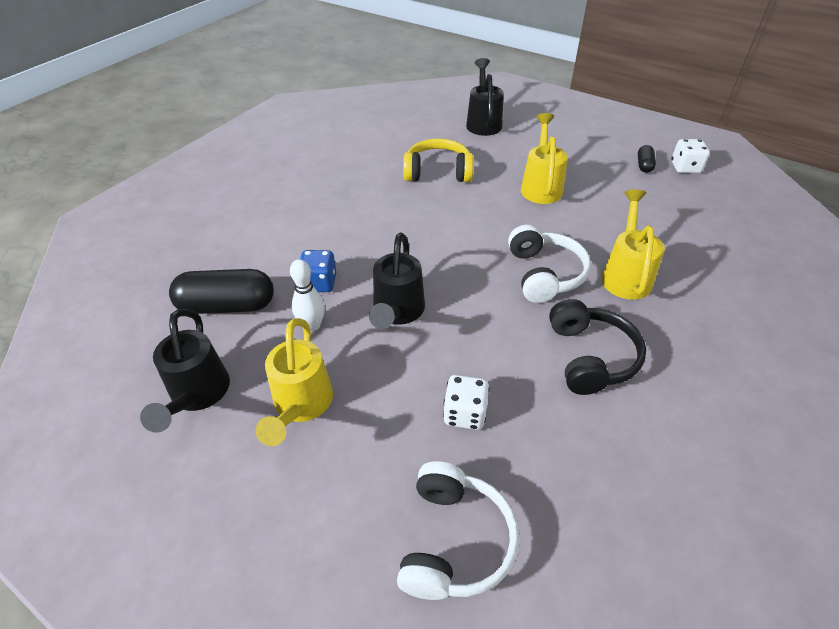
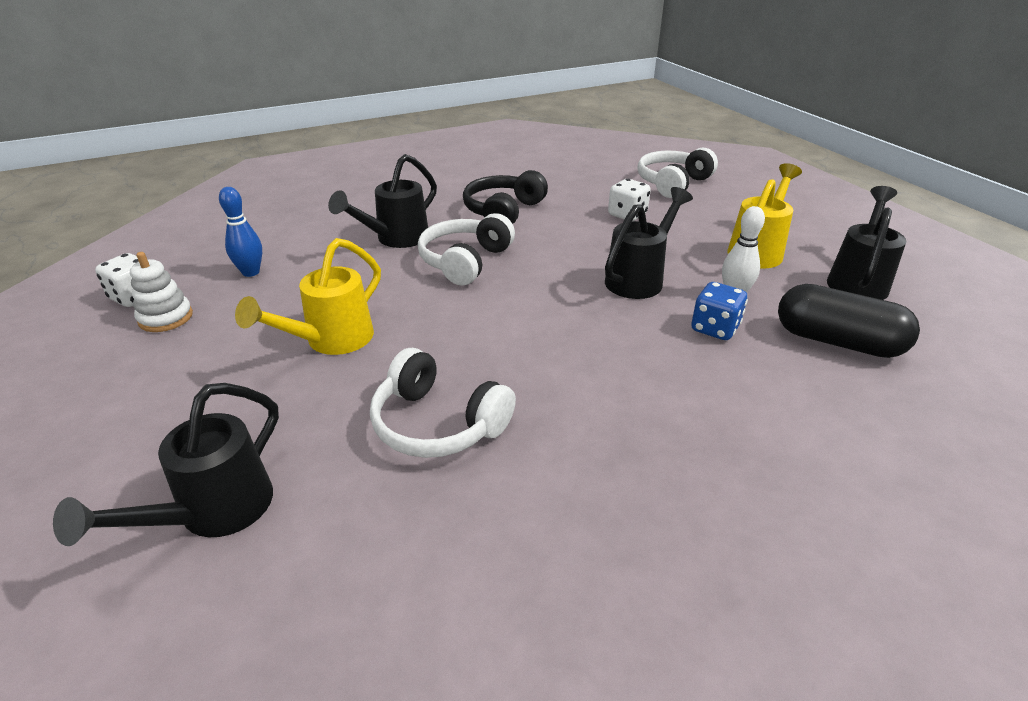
camera: 150 degrees left, 10 degrees down
(438, 172) = (438, 424): yellow headphones -> white headphones
(625, 274) = (395, 239): yellow watering can -> black watering can
(644, 165) = (166, 318): black capsule -> white stacking toy
(662, 206) = (251, 272): none -> blue bowling pin

